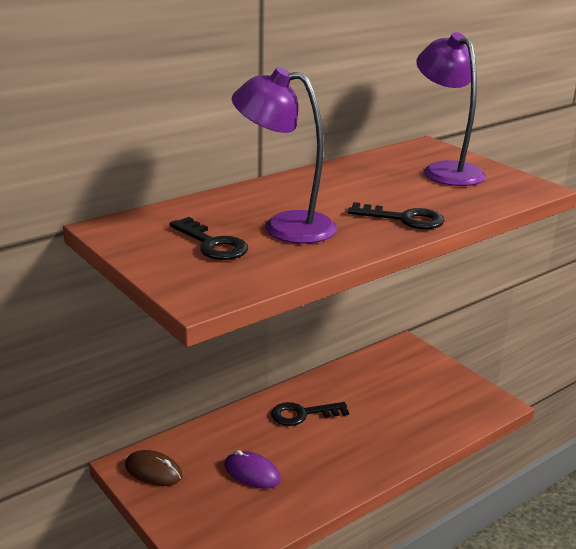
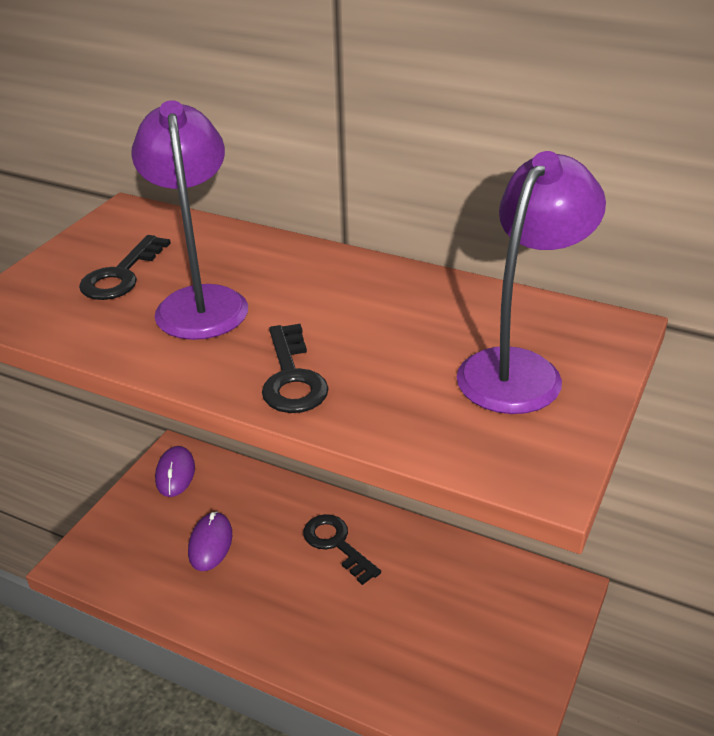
camera: 65 degrees right, 10 degrees up
(153, 471) = (175, 473): brown mouse -> purple mouse

